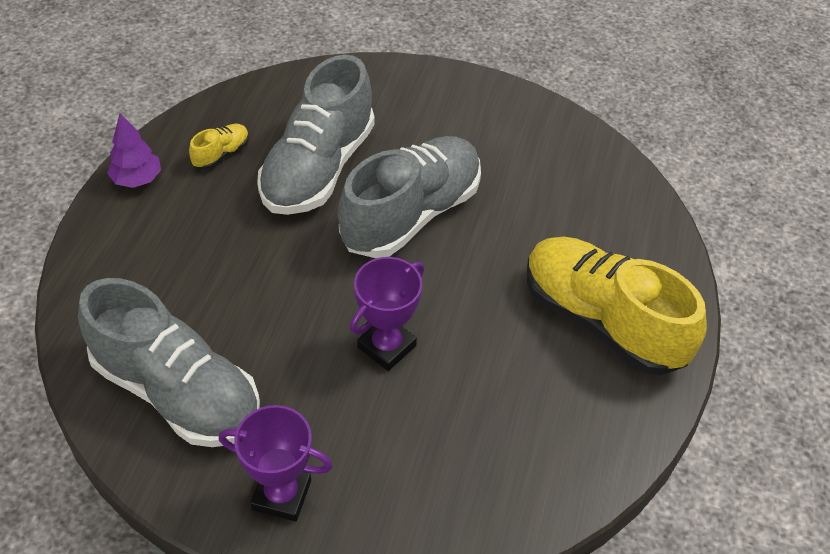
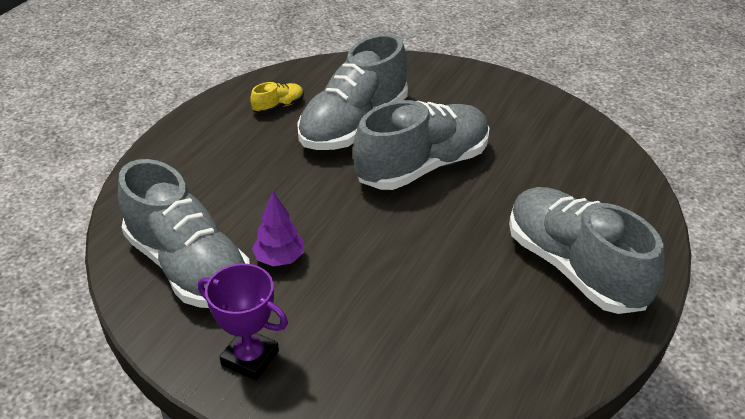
camera: 15 degrees right, 10 degrees down
(137, 179) = (207, 116): purple tree -> purple tree (279, 259)
(386, 346) = (374, 259): purple trophy -> none
(602, 321) = (574, 267): yellow shoe -> grey shoe

